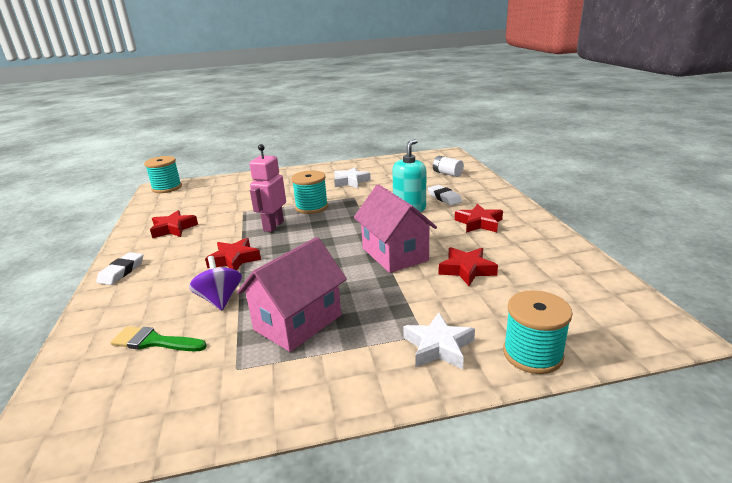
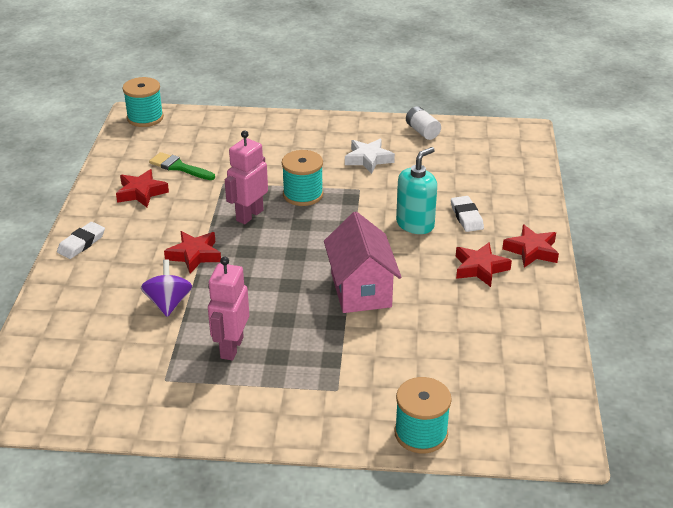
camera: 15 degrees right, 10 degrees up
(154, 342) = (102, 335): green brush -> green brush (179, 167)
(298, 322) = (231, 348): pink house -> pink robot
(438, 347) = (343, 405): white star -> none
(447, 173) = (498, 173): white battery -> white battery (422, 131)
(466, 270) = (423, 329): red star -> red star (531, 250)

